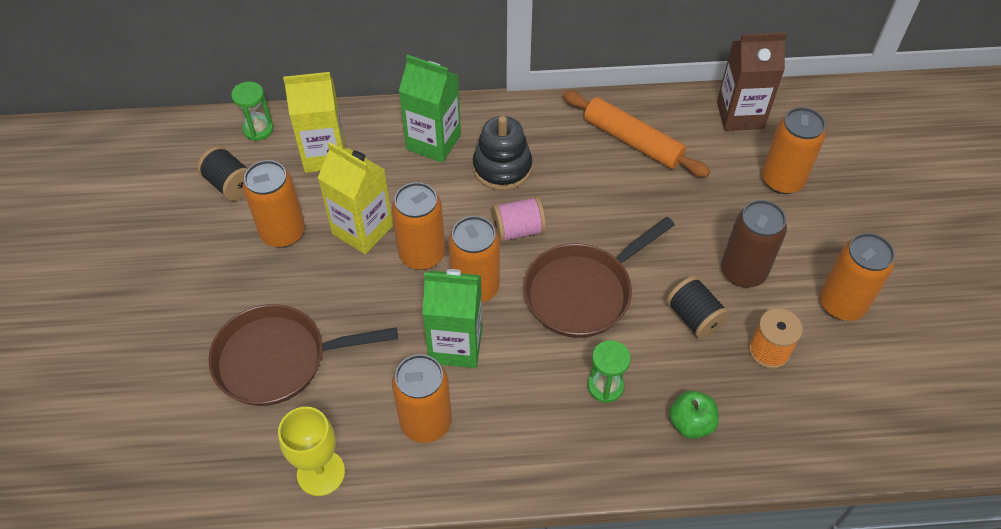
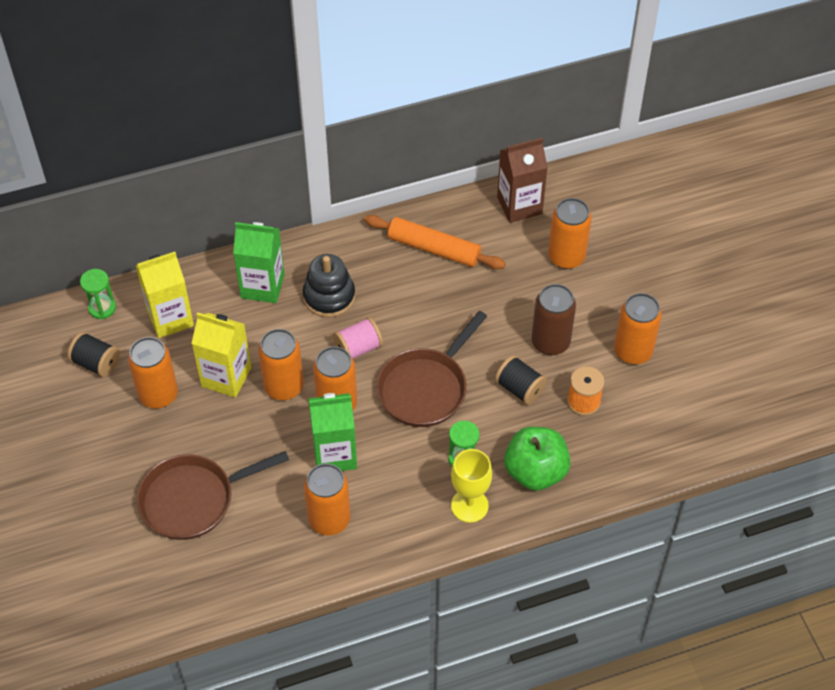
camera: 15 degrees left, 0 degrees up
(321, 473) = (259, 577): yellow goblet -> yellow goblet (469, 505)
(691, 423) = (535, 472): green apple -> green apple, size x1.70

